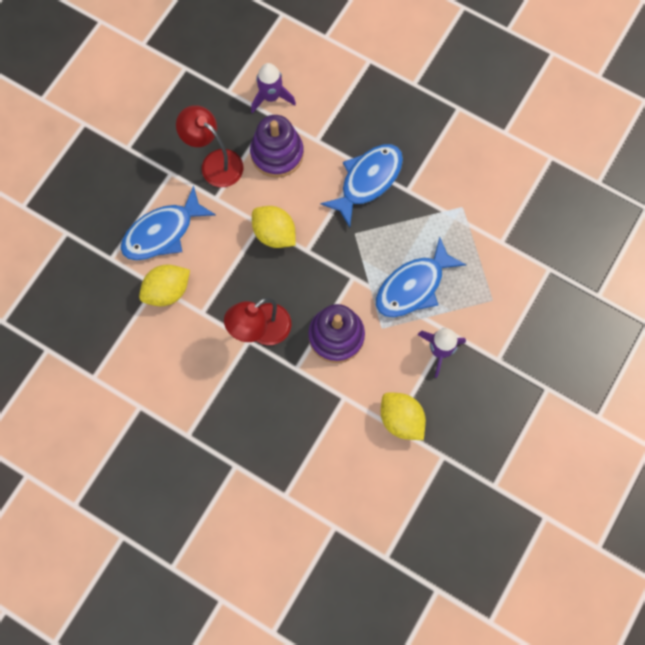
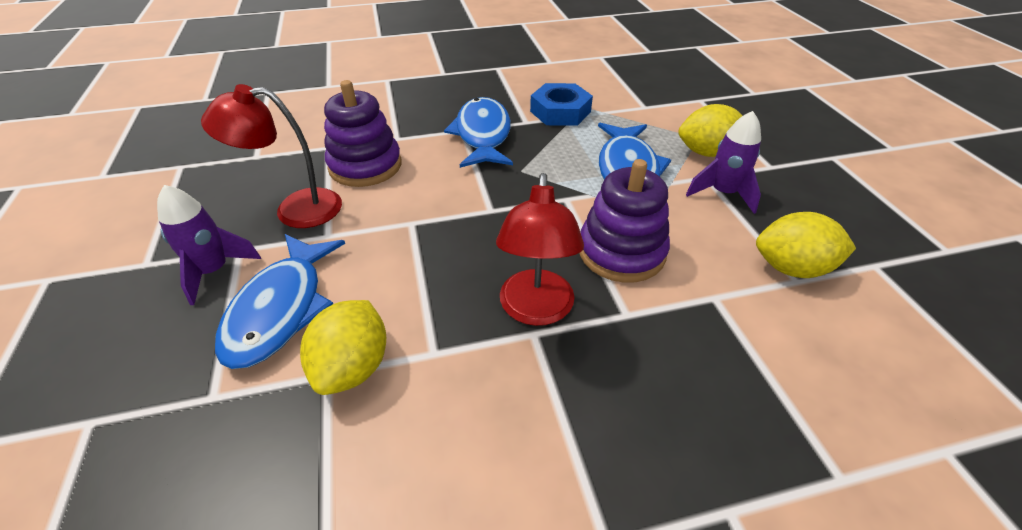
camera: 45 degrees left, 30 degrees down
(271, 97) = (313, 137): purple rocket -> purple rocket (214, 271)
(274, 234) = (437, 220): yellow lemon -> yellow lemon (707, 152)
(440, 198) = (560, 111): none -> blue nut

